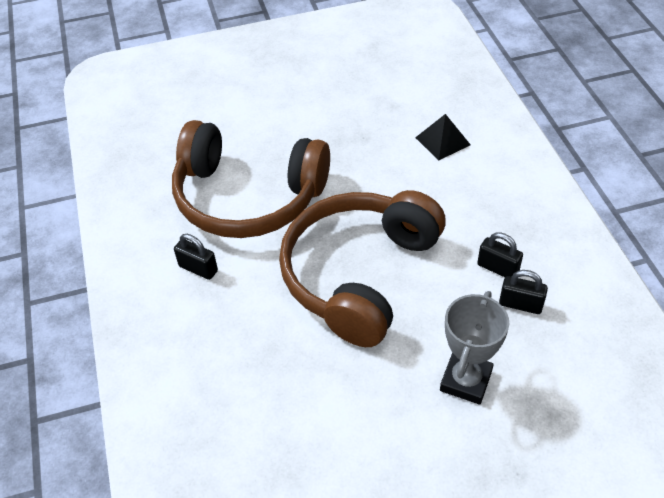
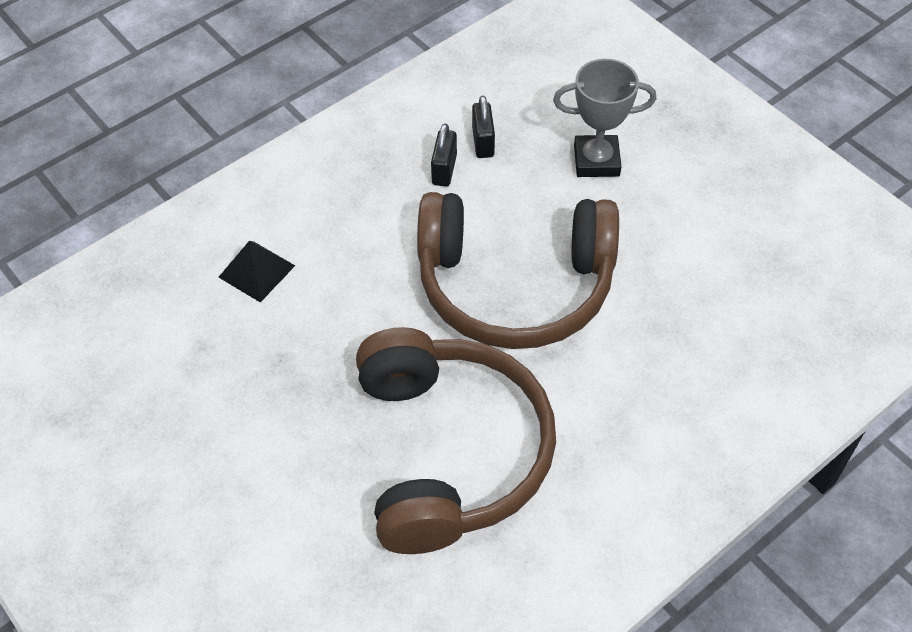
camera: 115 degrees left, 5 degrees up
(198, 268) = (593, 453): black padlock -> none

